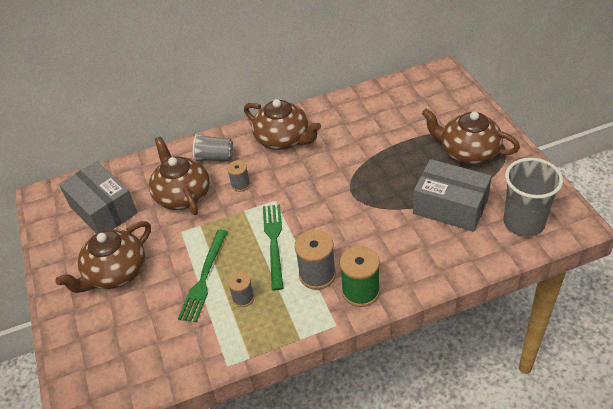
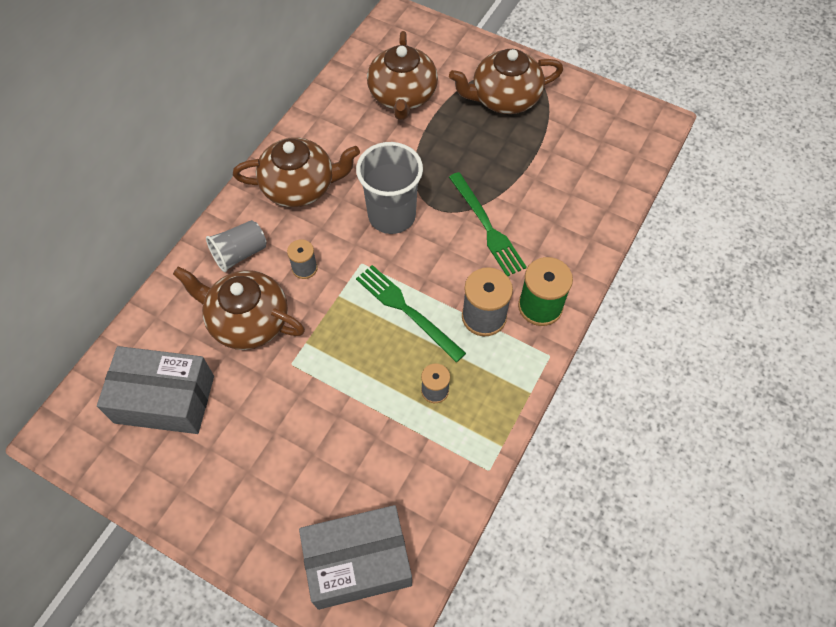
camera: 45 degrees left, 15 degrees up
(115, 272) = (263, 460): brown teapot -> brown teapot (402, 96)
(204, 278) = (372, 397): green fork -> green fork (487, 227)
(450, 206) = (540, 167): grey box -> grey box (358, 562)
(524, 222) = (616, 146): grey cup -> grey cup (392, 215)

